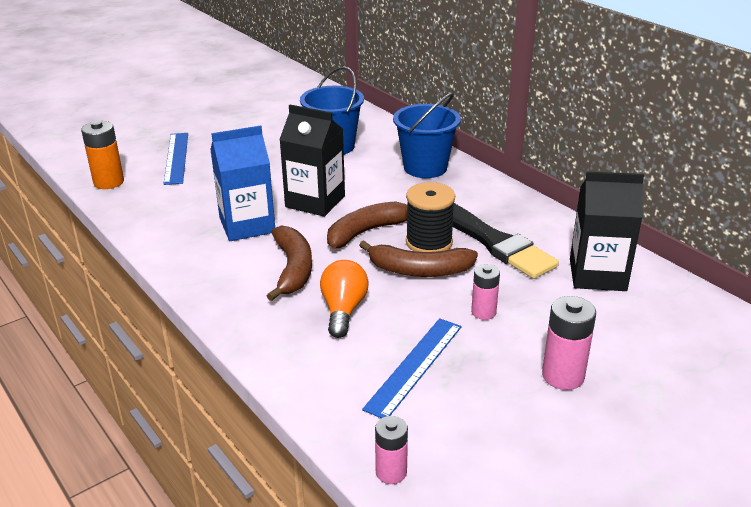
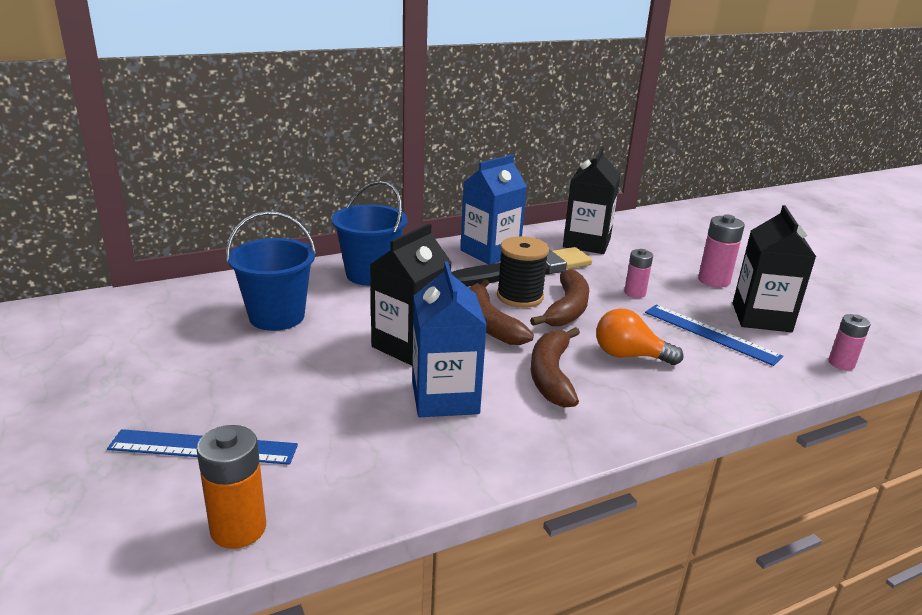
camera: 80 degrees left, 5 degrees down
(293, 269) = (551, 376): brown banana -> brown banana turned 90 degrees counterclockwise
(479, 411) = (761, 317): none -> black carton
(518, 217) = (490, 252): none -> blue carton

